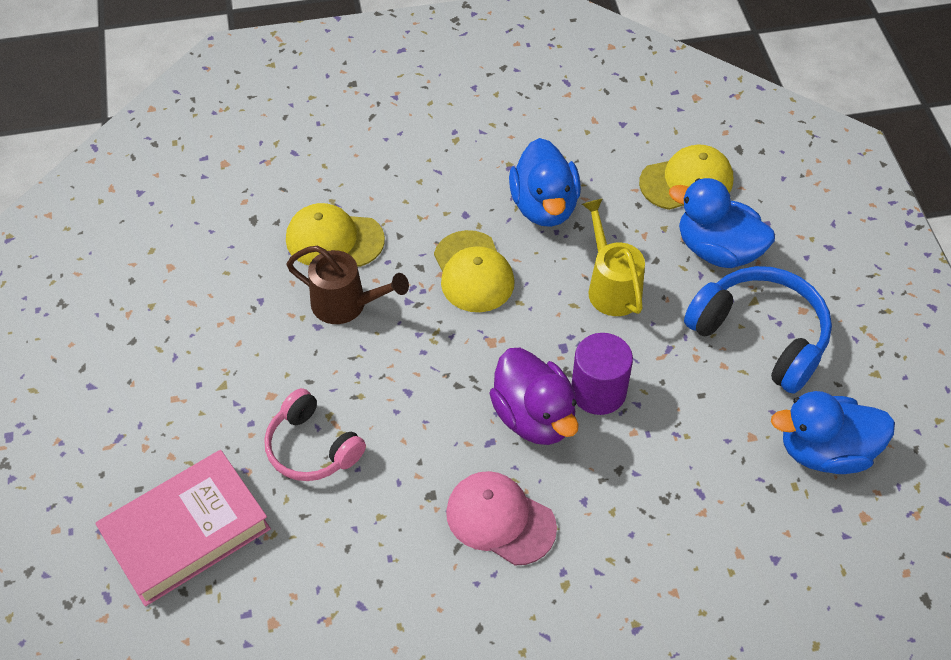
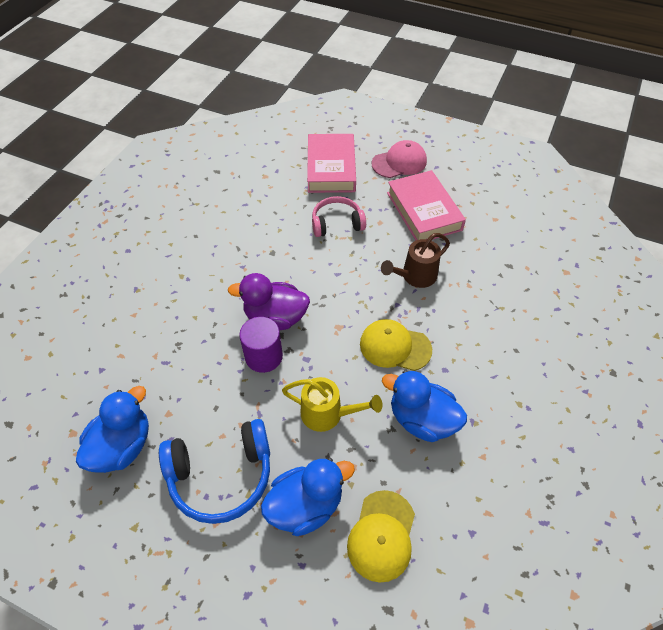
camera: 125 degrees right, 0 degrees up
(209, 353) = (424, 211): none -> pink book
(334, 239) = (468, 294): yellow cap -> none
(500, 519) = (235, 270): pink cap -> pink cap (399, 162)

